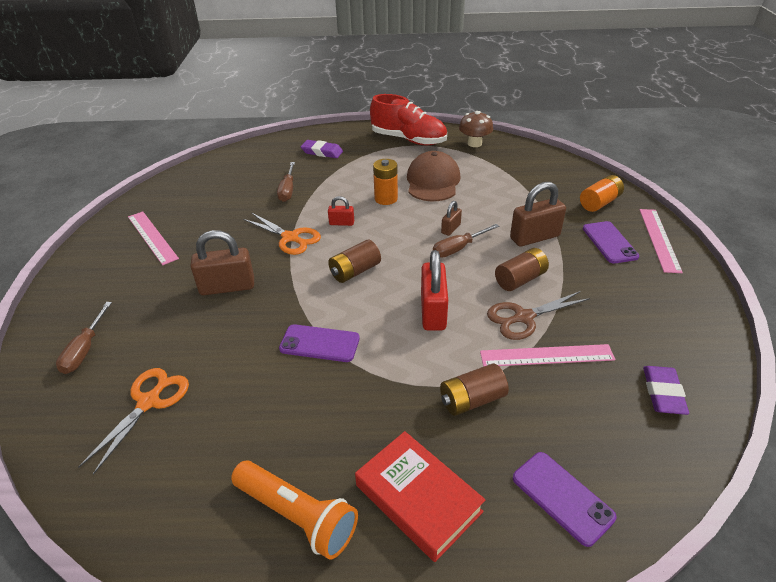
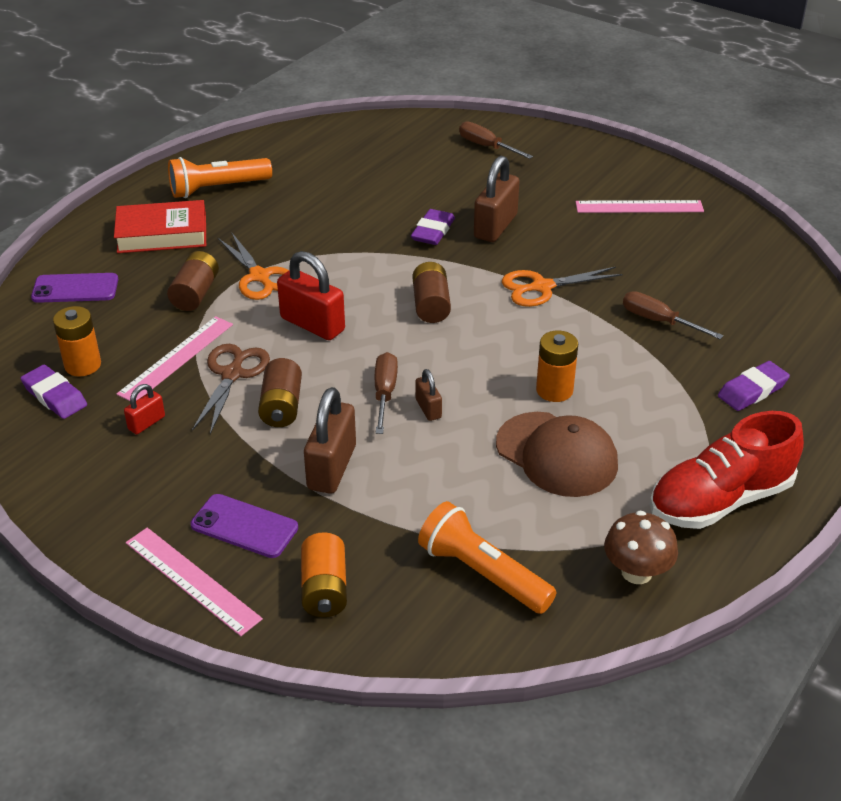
camera: 125 degrees right, 0 degrees up
(149, 402) = (390, 161): orange scissors -> orange scissors (259, 277)
(259, 314) = (433, 231): none -> purple eraser
(319, 343) = (354, 248): purple phone -> none
(341, 223) = (534, 332): red padlock -> red padlock (146, 423)
(528, 172) = (482, 573): none -> orange flashlight
(620, 404) = (83, 365): none -> orange battery

